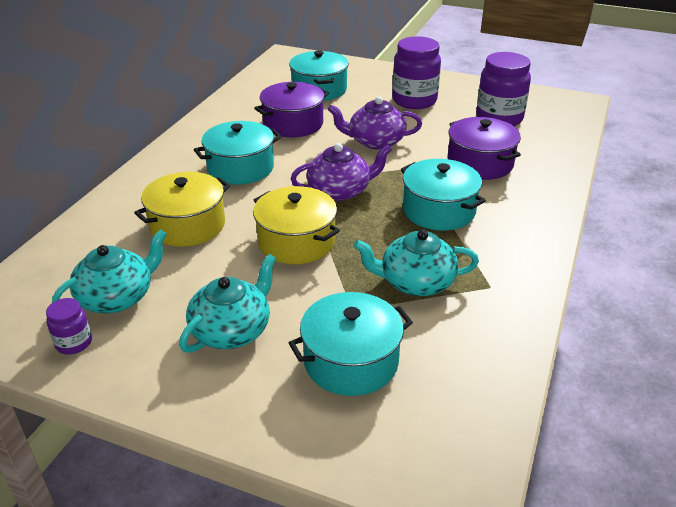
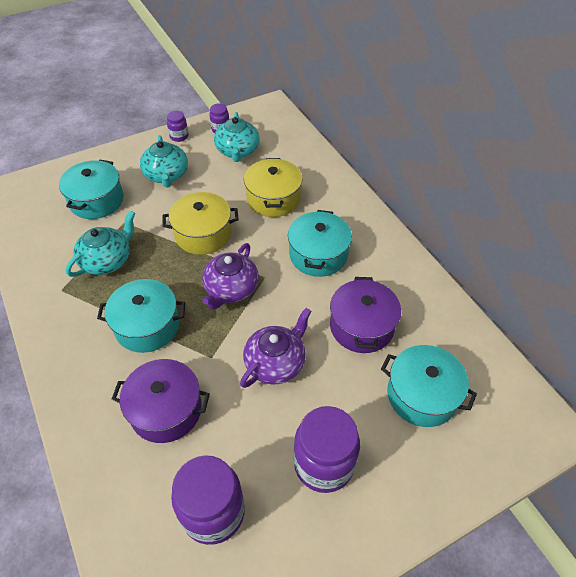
camera: 130 degrees right, 15 degrees up
(130, 377) = (179, 136): none -> purple jar

